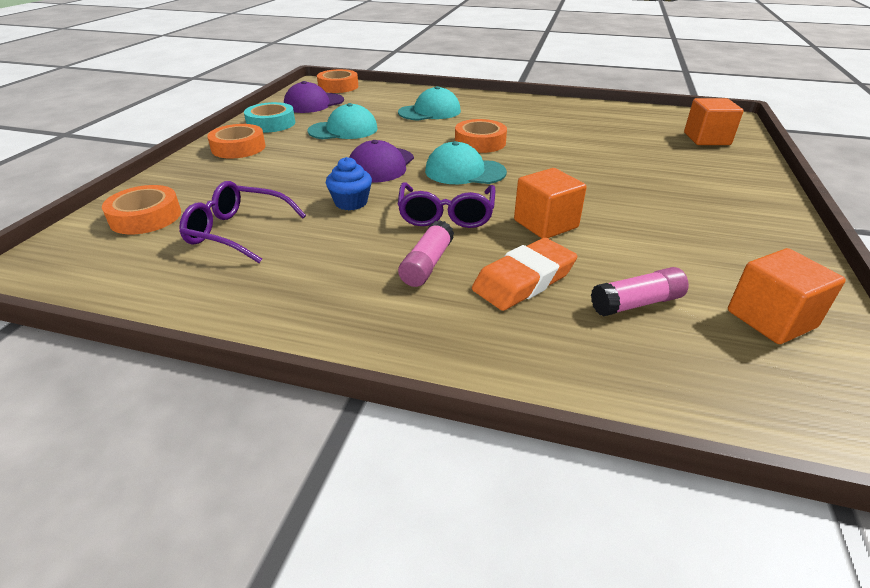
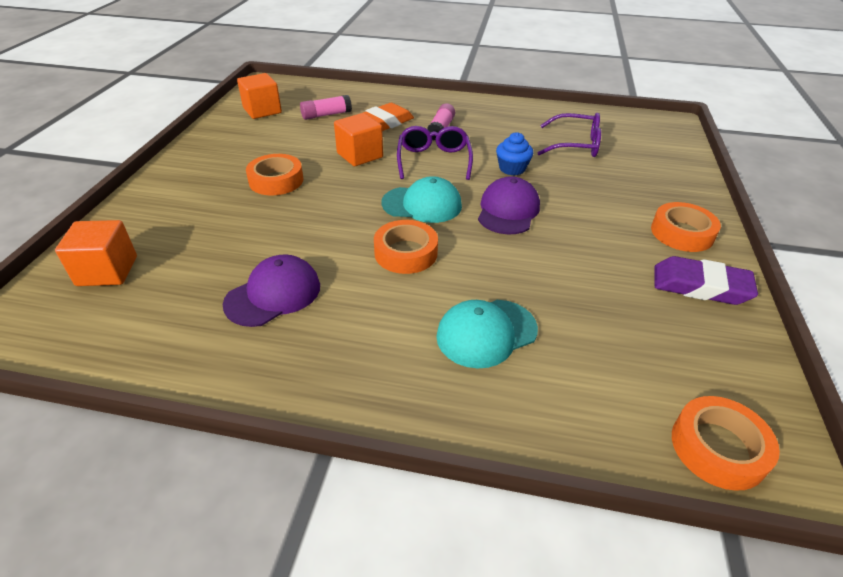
camera: 175 degrees right, 5 degrees up
(145, 217) = (654, 153): orange tape -> orange tape (276, 180)
(271, 123) = (700, 286): turquoise tape -> purple eraser
(313, 103) = (697, 356): purple cap -> purple cap (273, 294)
(343, 130) = (589, 274): turquoise cap -> none

